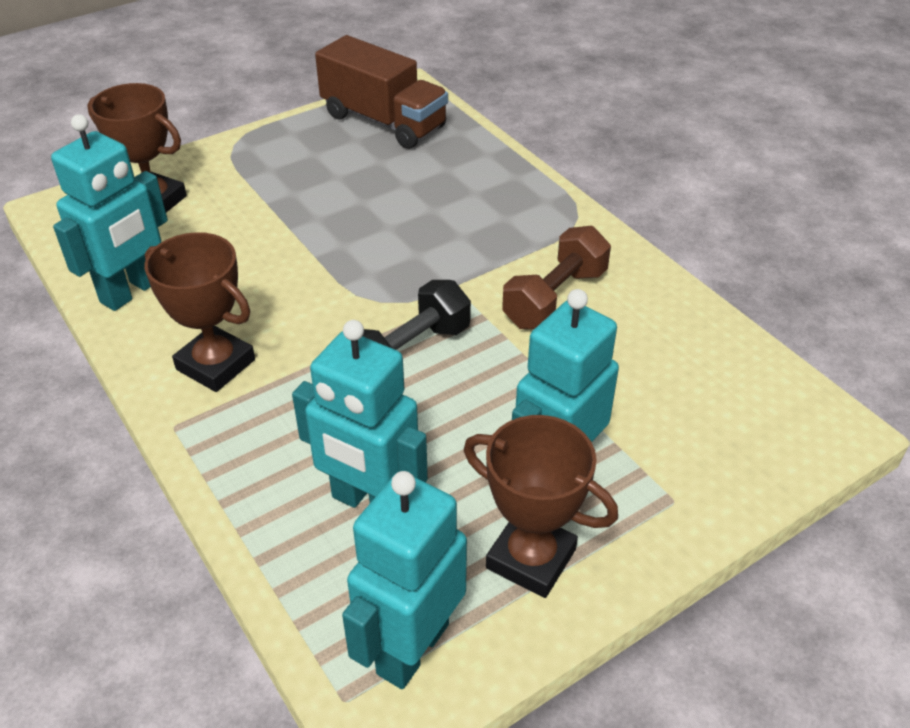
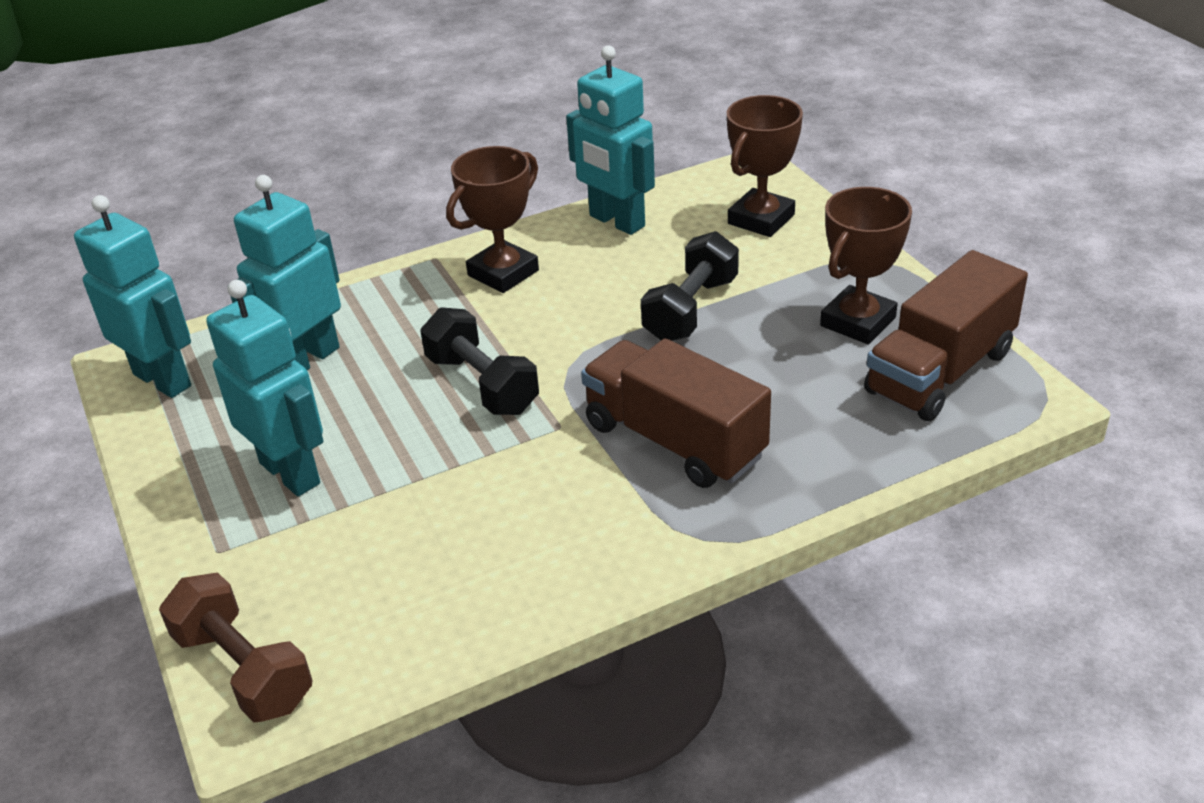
camera: 100 degrees right, 5 degrees down
(296, 235) = (691, 310): none -> black dumbbell
(474, 235) = (674, 440): none -> brown truck
(531, 559) = (205, 448): brown trophy -> brown trophy (858, 322)
(555, 298) = (541, 499): brown dumbbell -> brown dumbbell (244, 669)

